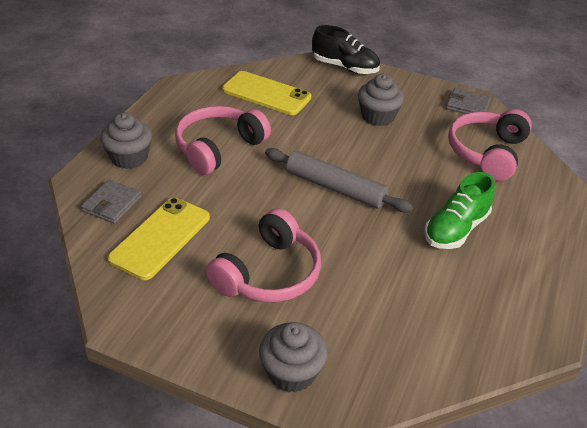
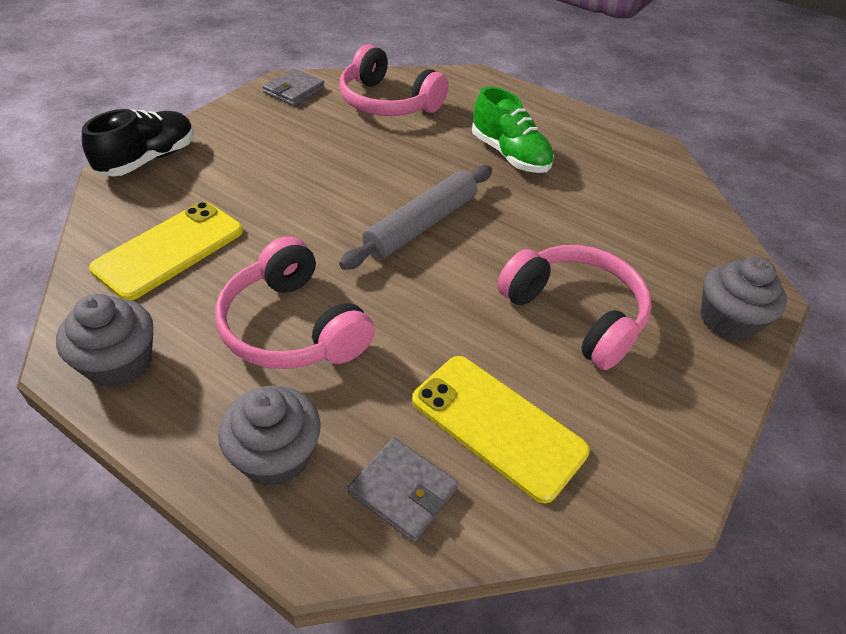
camera: 80 degrees left, 5 degrees up
(377, 116) = (284, 158): grey cupcake -> grey cupcake (119, 363)

